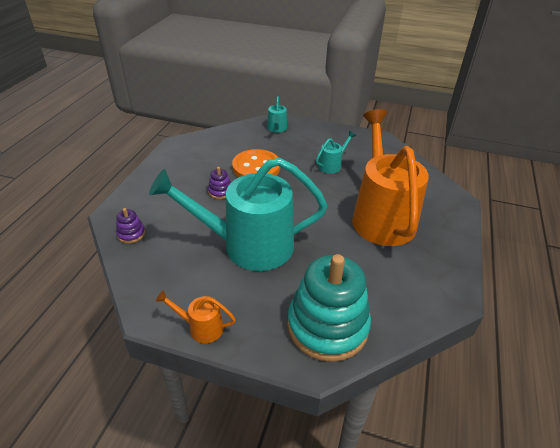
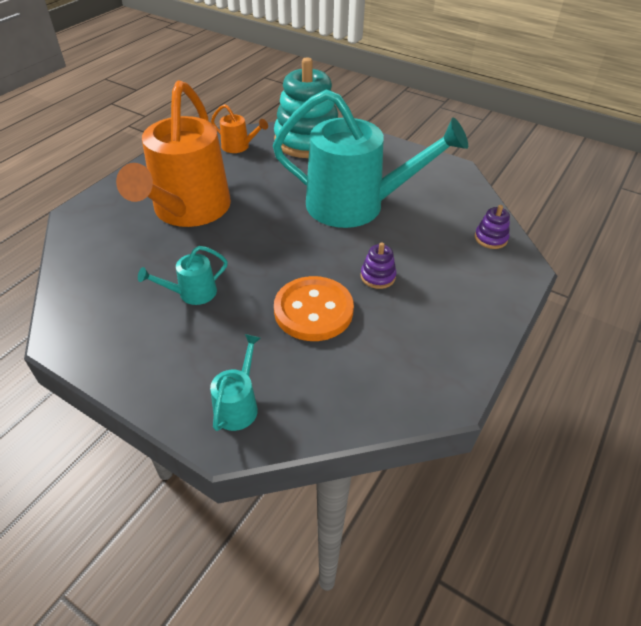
camera: 165 degrees left, 5 degrees up
(201, 327) = (410, 154): orange watering can -> orange watering can (239, 147)

